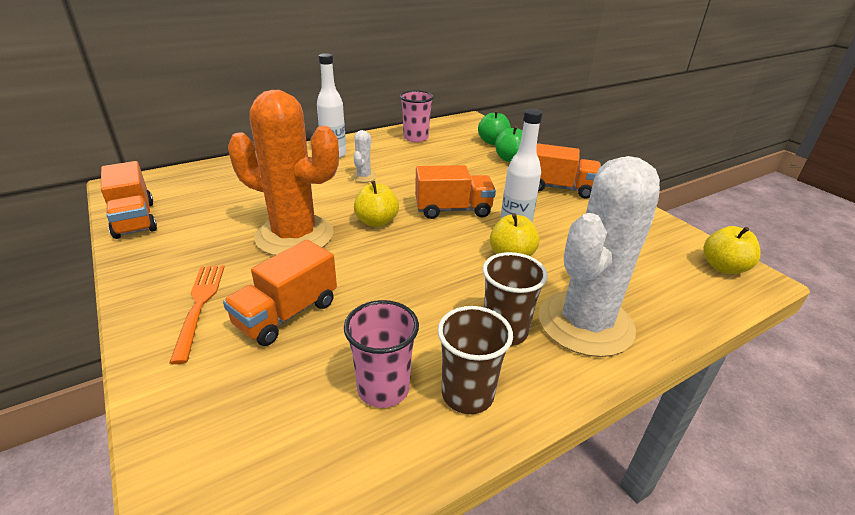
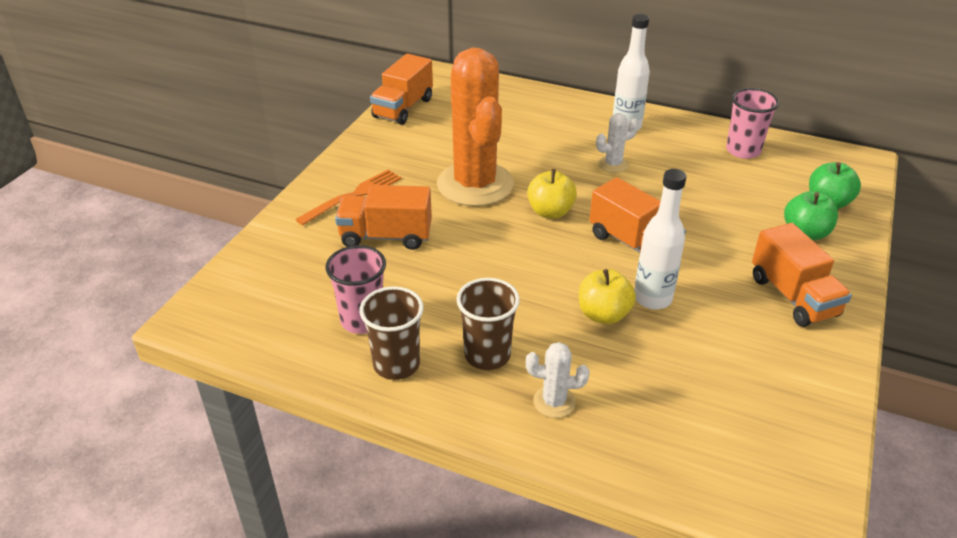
camera: 55 degrees right, 5 degrees up
(585, 323) = (554, 402): white cactus -> white cactus, size x0.41
(723, 267) = (796, 488): yellow apple -> none

